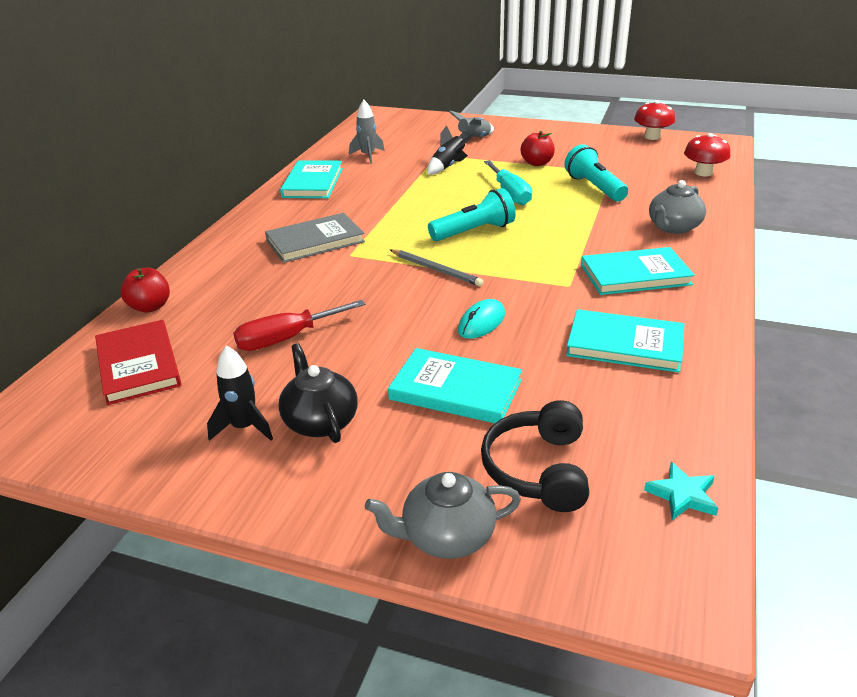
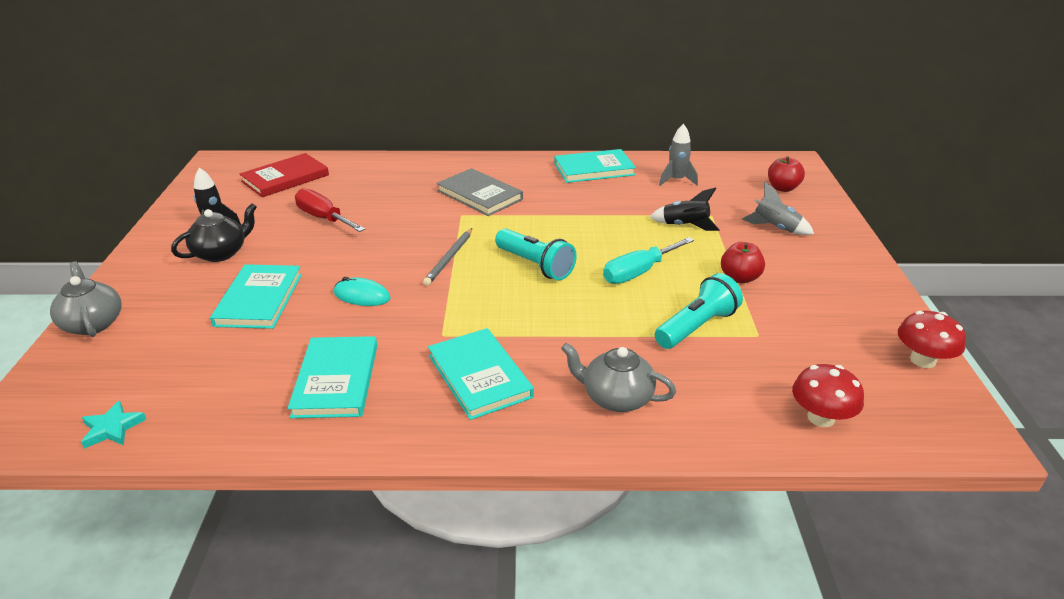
camera: 70 degrees right, 0 degrees up
(150, 307) = (357, 162): red apple -> red apple (782, 188)
(538, 469) = (156, 352): black headphones -> none

